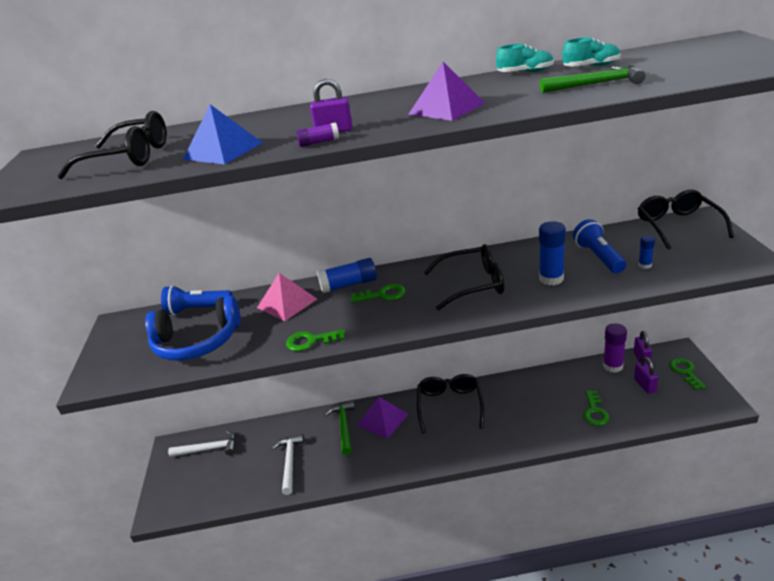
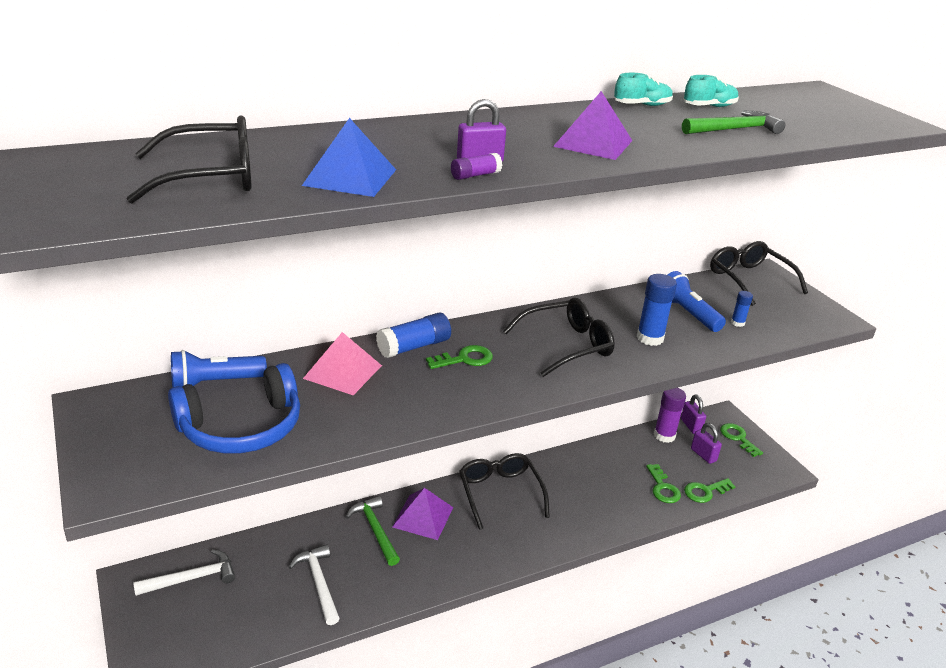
camera: 25 degrees left, 0 degrees up
(311, 341) = (404, 420): green key -> green key (705, 491)

